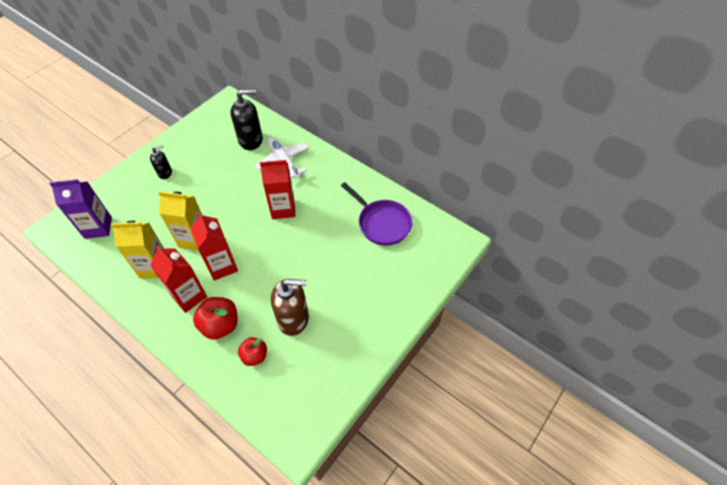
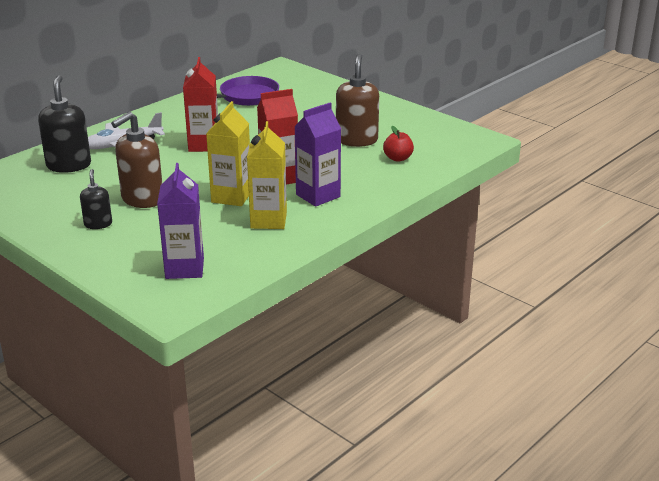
camera: 85 degrees left, 25 degrees down
(189, 296) = (318, 196): red carton -> purple carton
(196, 188) = (142, 199): none -> brown soap dispenser
(220, 325) = (359, 176): red apple -> none

